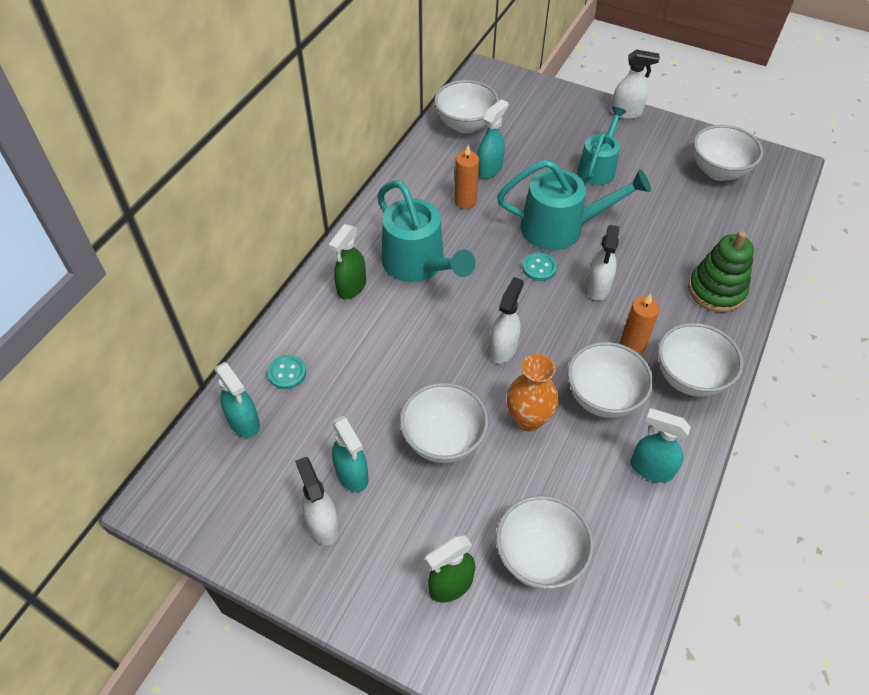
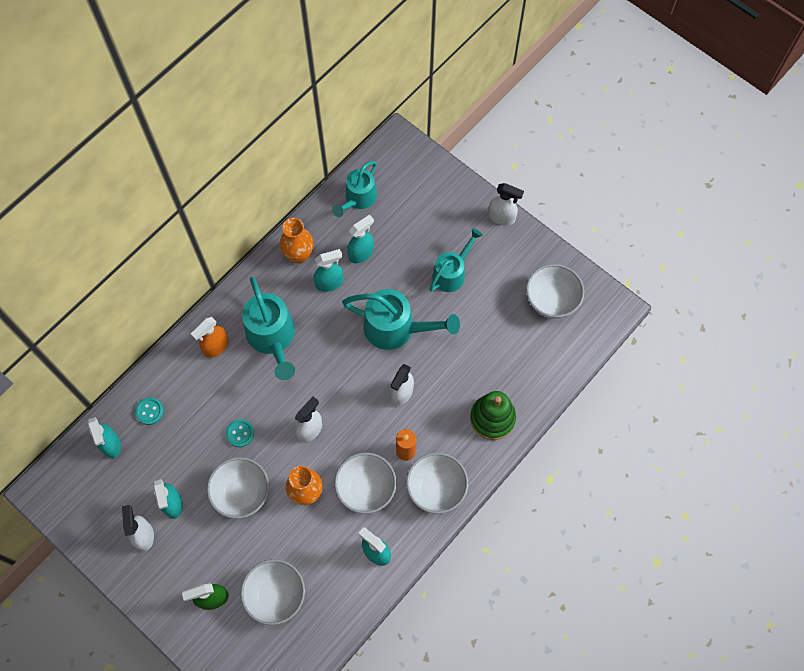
camera: 15 degrees right, 15 degrees up
(351, 287) = (216, 347): green spray bottle -> orange spray bottle
(419, 183) = (299, 255): none -> orange vase
(465, 125) = (358, 199): white bowl -> turquoise watering can
(465, 201) = (329, 283): orange candle -> turquoise spray bottle
(539, 268) = (364, 363): turquoise button -> turquoise button (240, 433)

